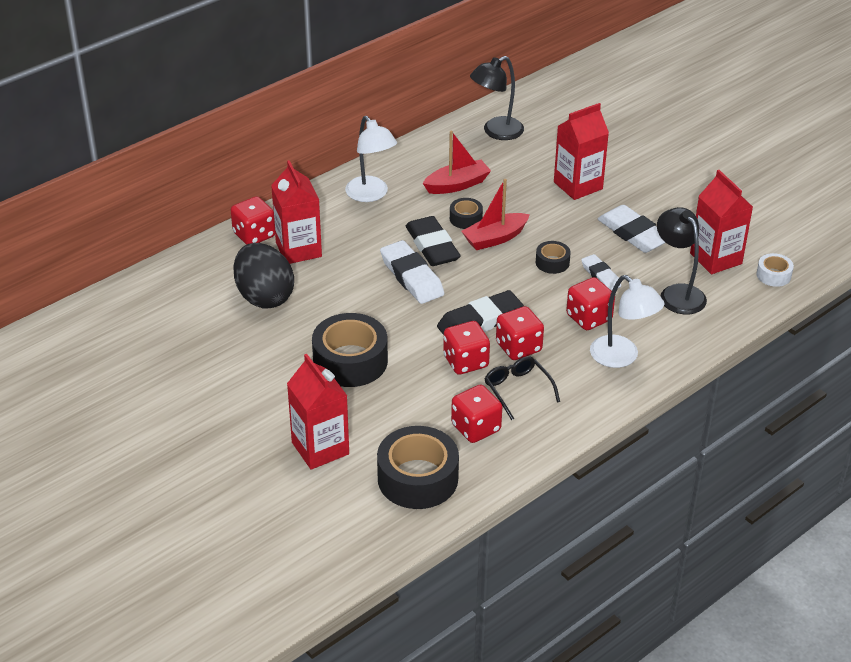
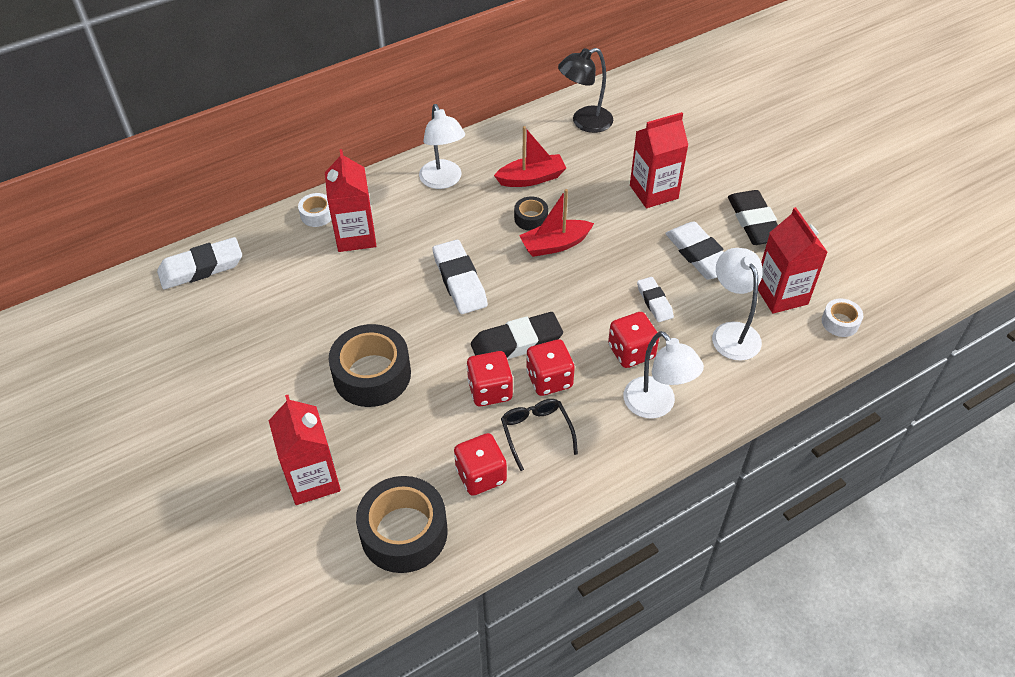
camera: 10 degrees right, 10 degrees up
(153, 291) = (201, 268): none -> white eraser
(254, 235) = (317, 215): red dice -> white tape
(264, 297) = (307, 287): black egg -> none
(432, 246) = (489, 247): black eraser -> black eraser (754, 222)
(552, 262) = (607, 280): black tape -> none
(677, 293) = (731, 332): black lamp -> white lamp

